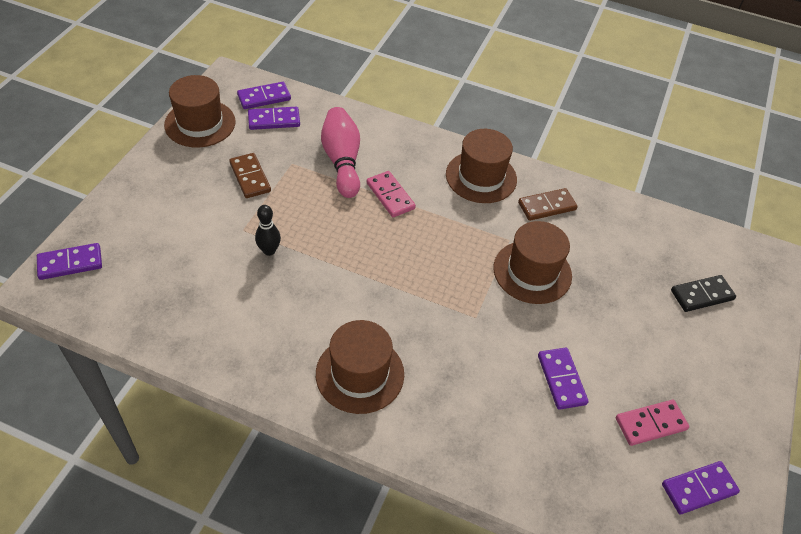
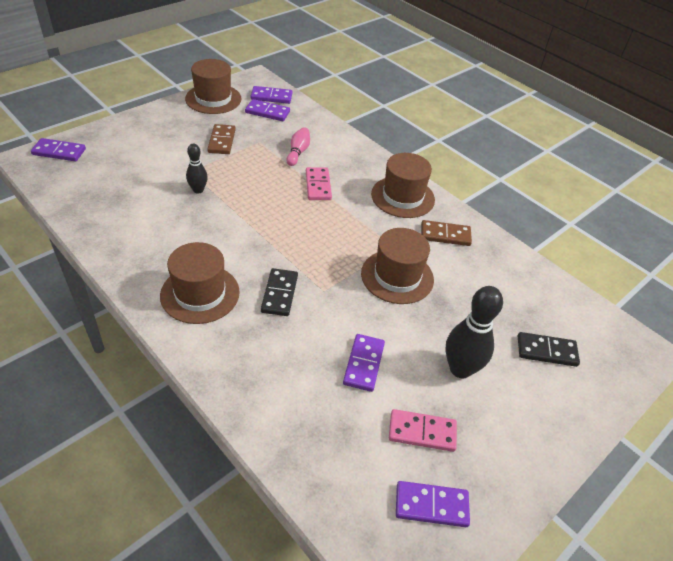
camera: 25 degrees right, 5 degrees down
(342, 161) = (298, 152): pink bowling pin -> pink bowling pin, size x0.58
(437, 339) = (279, 294): none -> black domino
(644, 346) = (460, 369): none -> black bowling pin

